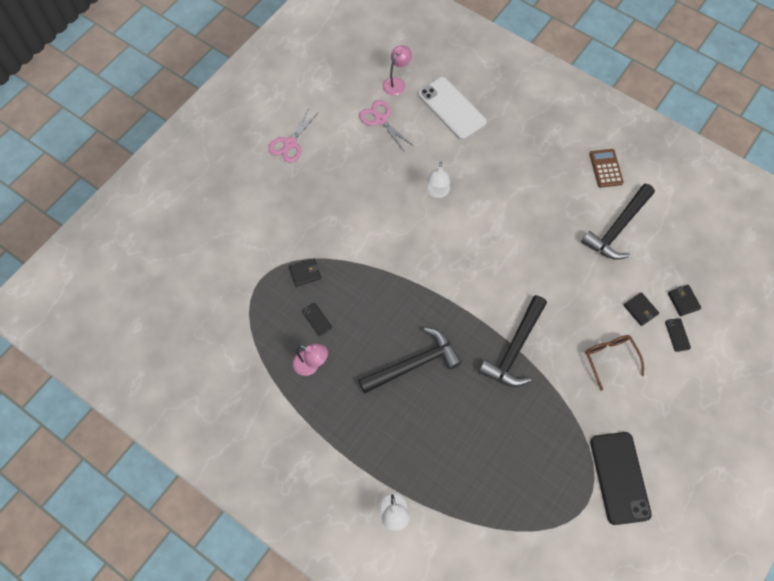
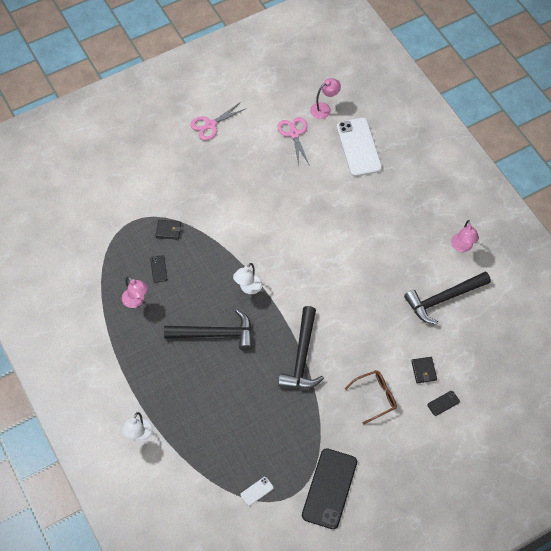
camera: 25 degrees right, 5 degrees down
(437, 192) = (308, 210): white lamp -> white lamp (248, 288)
(515, 348) = (302, 356): black hammer -> black hammer turned 45 degrees counterclockwise
(549, 516) = (257, 491): none -> white phone
(606, 168) = (462, 247): brown calculator -> pink lamp
(610, 358) = (375, 397): brown glasses -> brown glasses turned 60 degrees clockwise
(677, 335) = (443, 403): black phone -> black phone turned 45 degrees clockwise
(683, 301) = (464, 379): black wallet -> none

